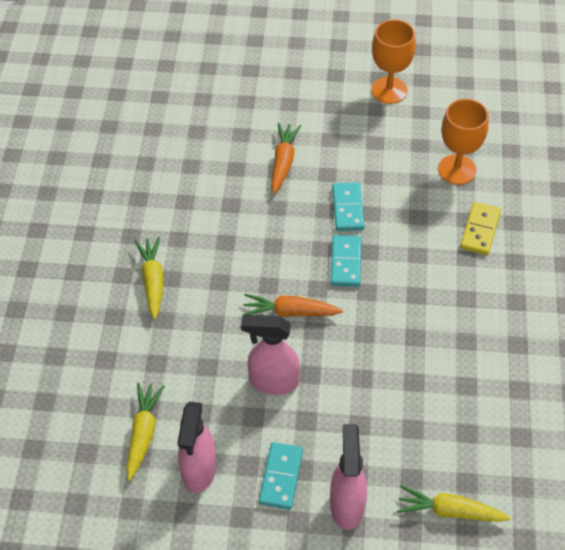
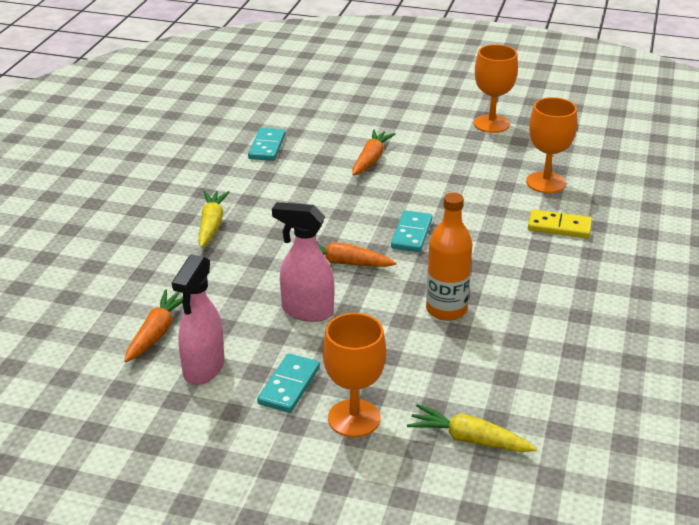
camera: 10 degrees right, 20 degrees down
(143, 433) = (157, 333): yellow carrot -> orange carrot
(347, 208) = (425, 197): turquoise domino -> turquoise domino (267, 147)
(347, 505) = (354, 418): pink spray bottle -> orange goblet
(398, 358) = (446, 310): none -> orange bottle
(480, 230) = (559, 227): yellow domino -> yellow domino turned 75 degrees clockwise

